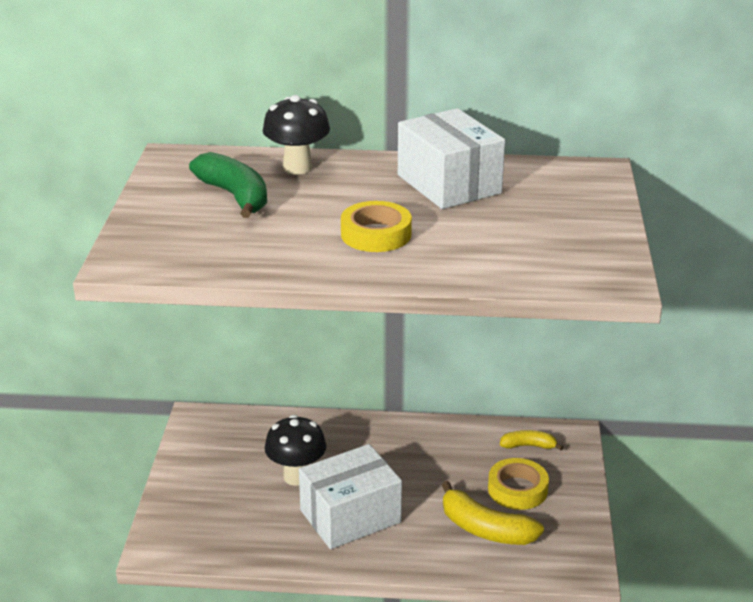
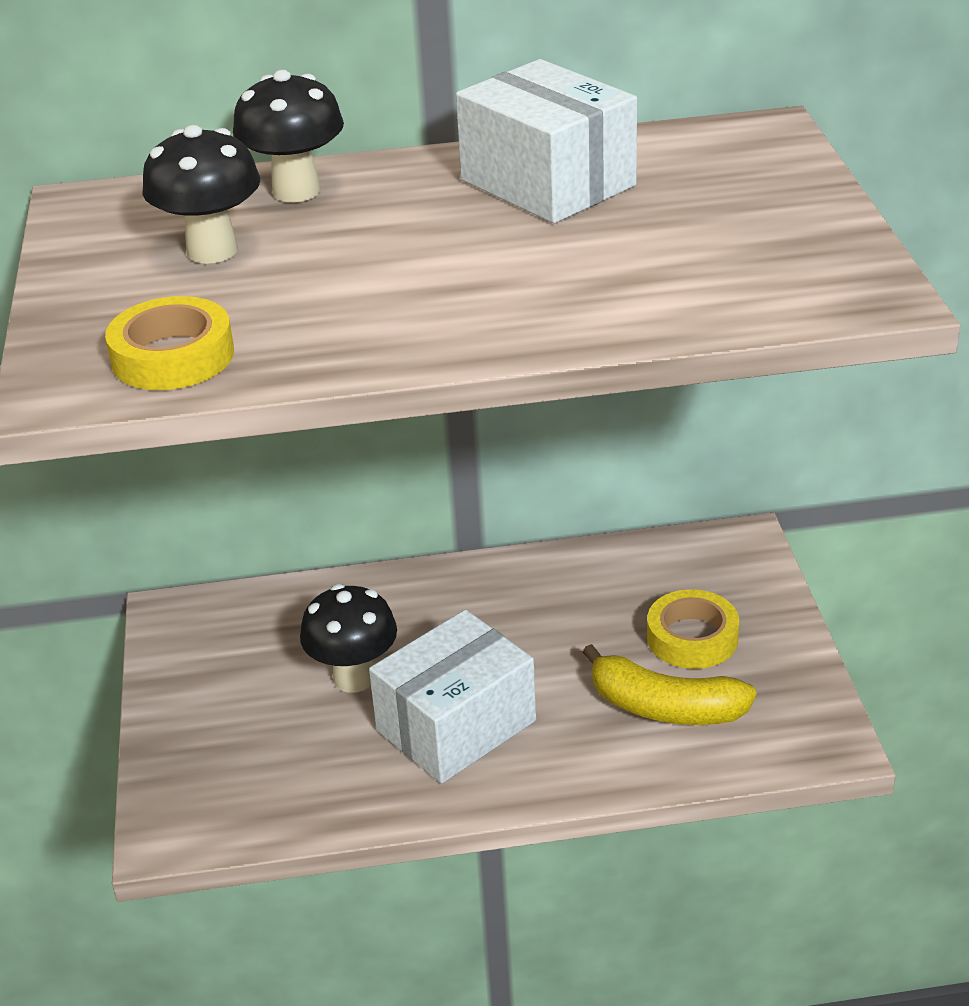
camera: 10 degrees left, 5 degrees up
(235, 196) = (212, 251): green banana -> black mushroom
(376, 234) = (466, 279): yellow tape -> yellow tape (173, 356)
(528, 446) = (686, 568): yellow banana -> none

